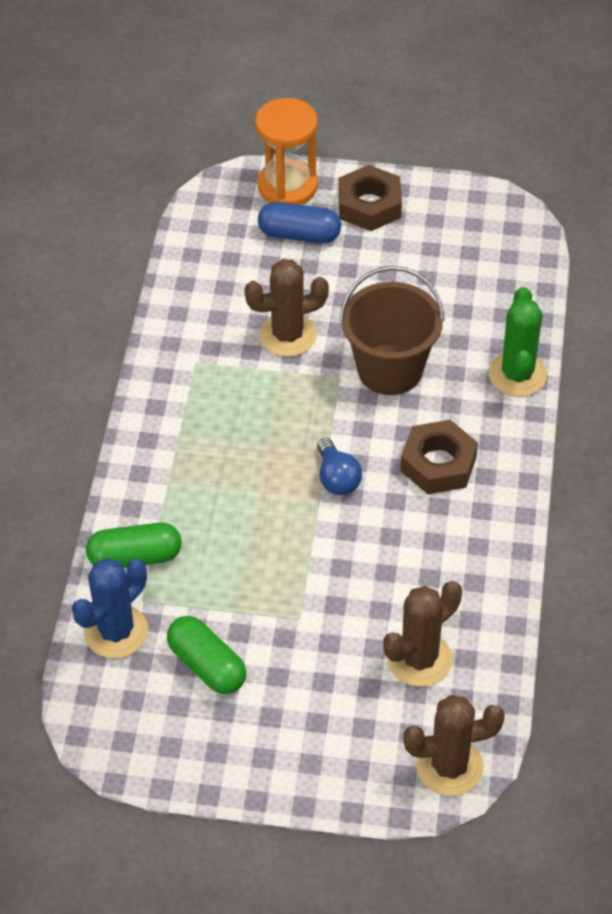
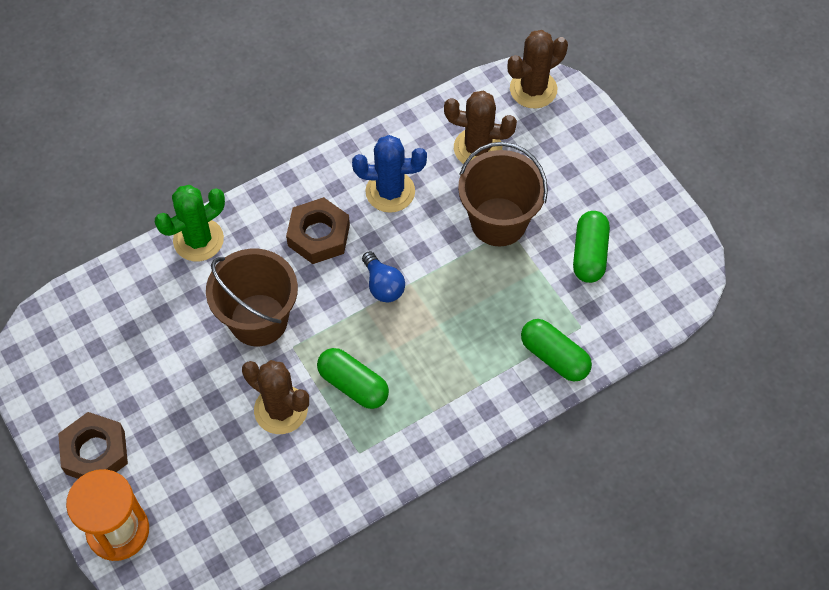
camera: 130 degrees left, 10 degrees up
(116, 632) = (616, 322): blue cactus -> blue cactus (390, 191)
(260, 396) = (353, 385): none -> green capsule
(299, 235) = (168, 480): blue capsule -> none
(316, 615) = (498, 221): none -> brown bucket
(337, 478) = (383, 285): blue light bulb -> blue light bulb turned 120 degrees clockwise
(449, 766) = (533, 89): brown cactus -> brown cactus turned 75 degrees counterclockwise

